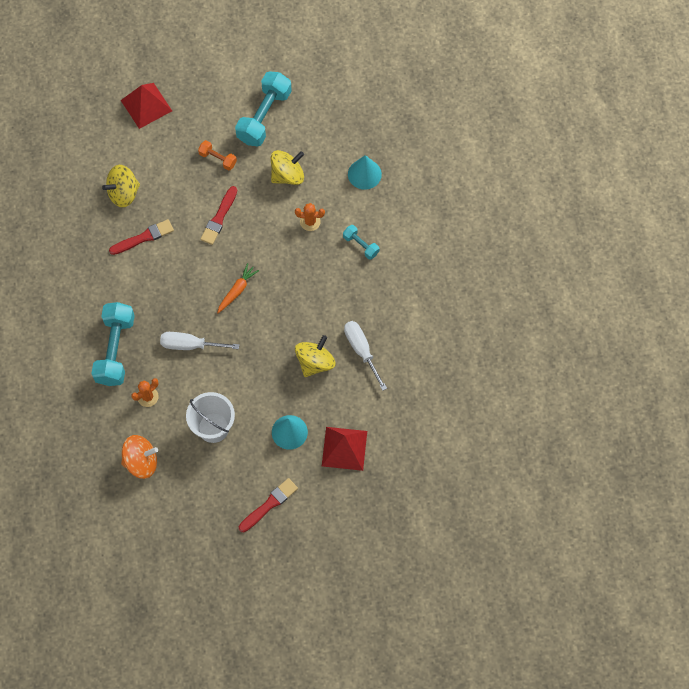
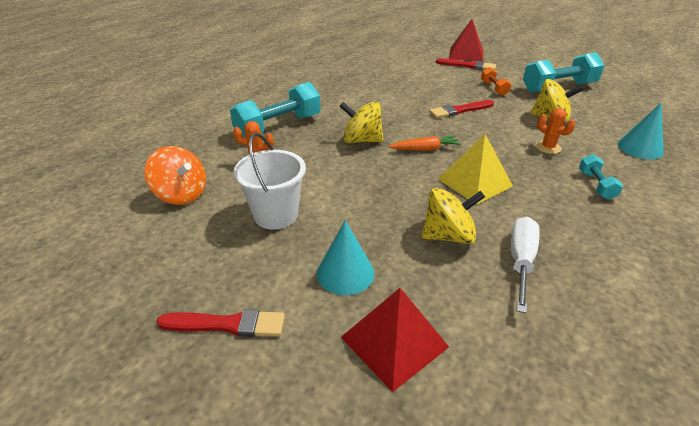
camera: 45 degrees right, 30 degrees down
(123, 193) = (400, 73): yellow spinning top -> yellow spinning top (361, 140)
(143, 237) = (385, 93): red brush -> red brush (468, 66)
(190, 345) = (338, 155): white screwdriver -> none
(293, 301) = (474, 182): none -> yellow pyramid

